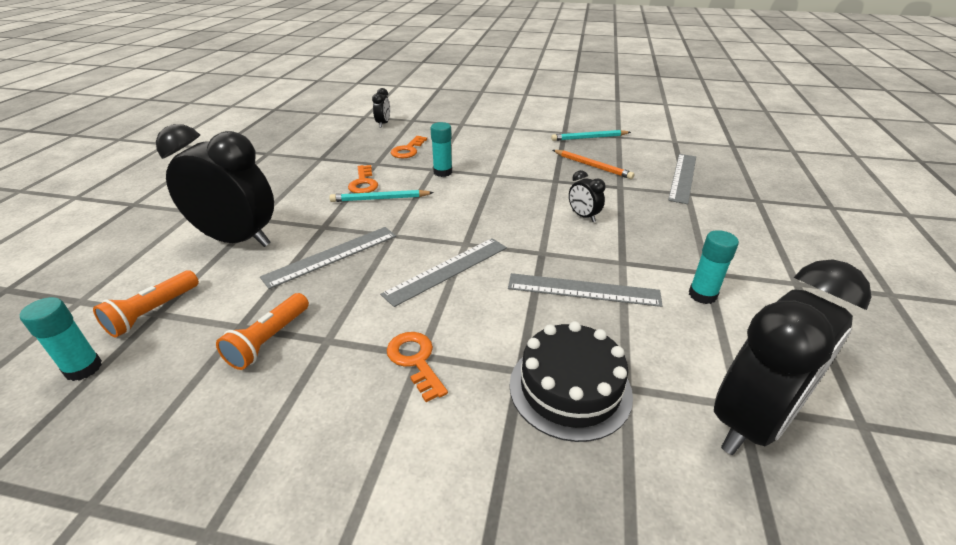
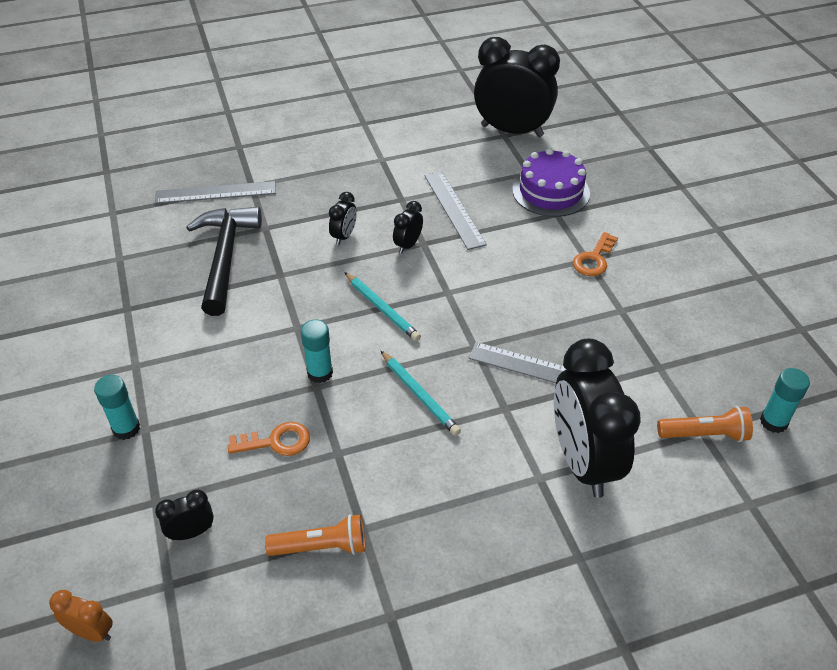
camera: 120 degrees left, 10 degrees up
(269, 340) = (652, 340): orange flashlight -> orange flashlight (321, 547)
(363, 183) = (396, 432): orange key -> none
(366, 102) = (92, 632): none -> orange clock
(447, 270) = (493, 286): grey ruler -> none
(546, 243) = (408, 245): none -> black clock
(570, 388) = (551, 191): black cake -> purple cake
(589, 138) = (137, 281): turquoise pencil -> turquoise pencil (382, 308)
(592, 166) = (225, 257): orange pencil -> black hammer
(702, 295) = (413, 158): turquoise glue stick -> turquoise glue stick (126, 428)

